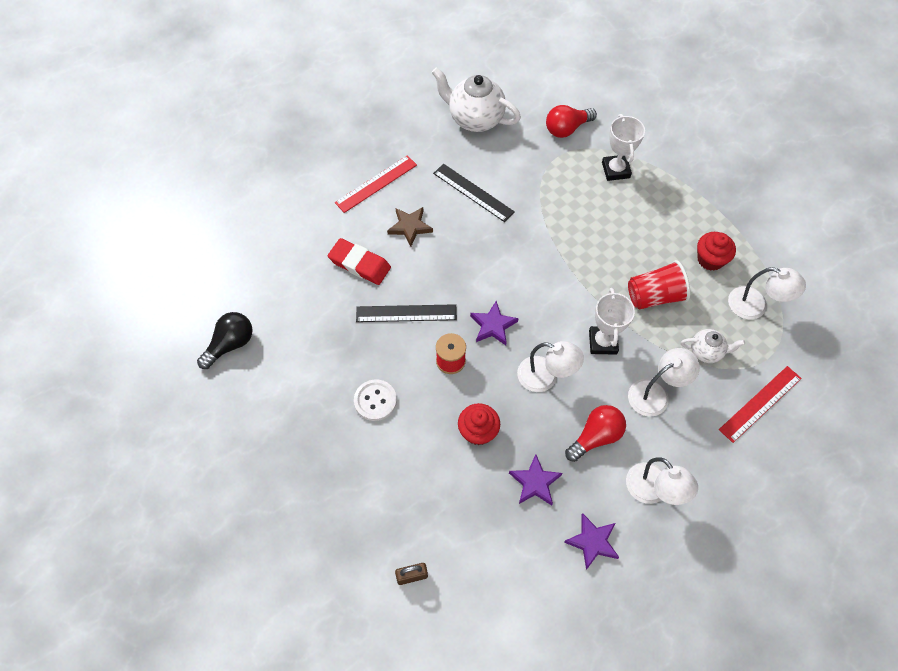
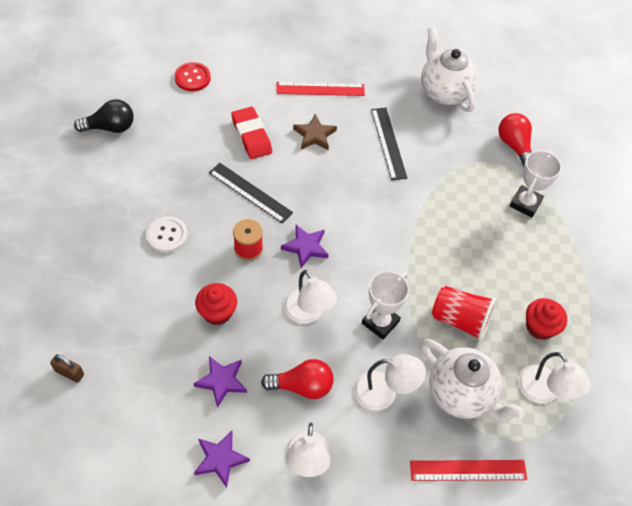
camera: 35 degrees right, 5 degrees down
(258, 248) = (192, 78): none -> red button
(567, 129) = (514, 146): red light bulb -> red light bulb turned 60 degrees clockwise
(706, 352) = (461, 394): white teapot -> white teapot, size x1.88

